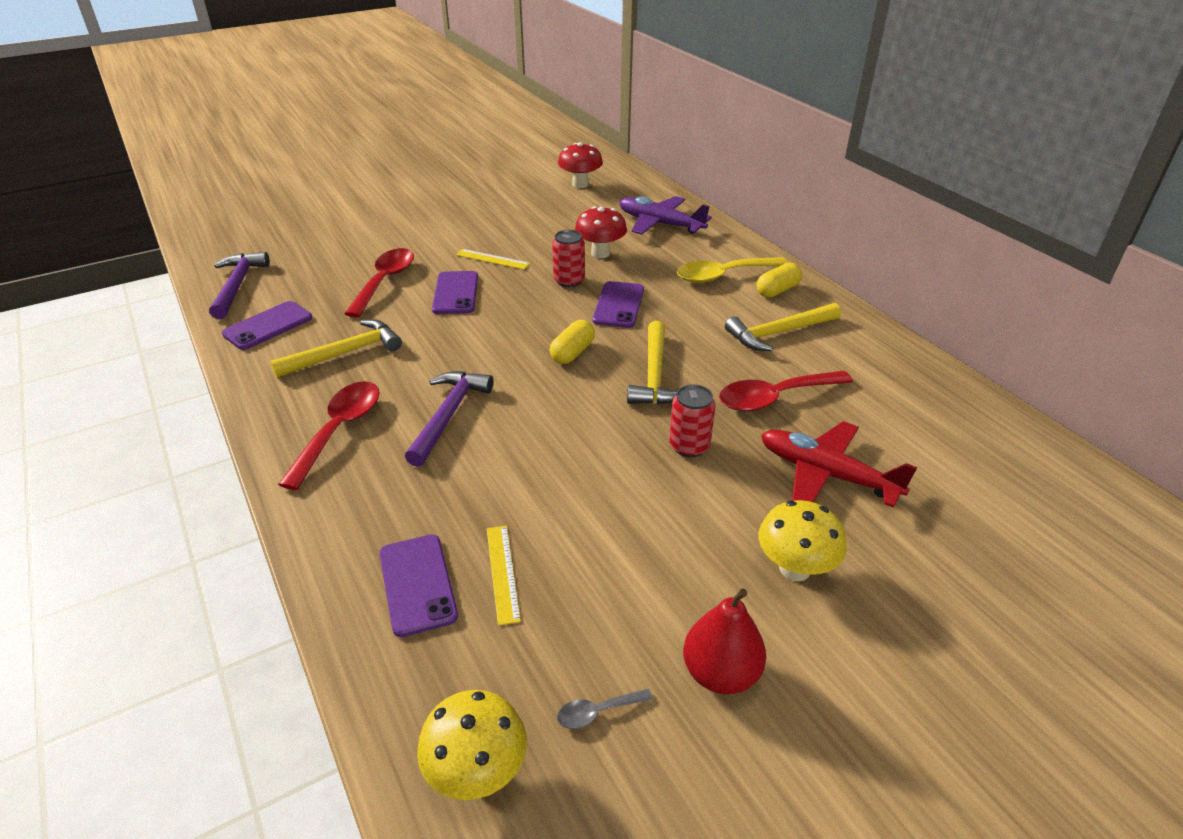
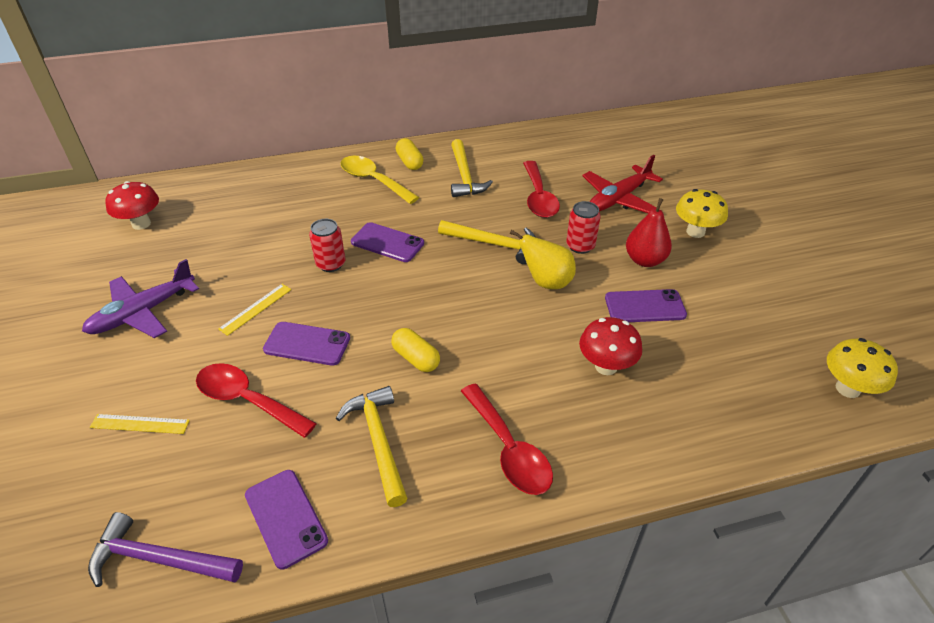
camera: 75 degrees left, 5 degrees up
(339, 430) = (509, 449): red spoon -> red spoon turned 150 degrees counterclockwise
(418, 584) = (702, 405): purple phone -> purple phone (645, 306)
(449, 415) = (508, 369): purple hammer -> none
(503, 573) = (693, 357): yellow ruler -> yellow ruler (140, 424)
(572, 353) = (446, 281): yellow capsule -> yellow capsule (416, 358)
(597, 712) = (801, 331): grey spoon -> none
(600, 253) = (294, 236): red mushroom -> red mushroom (606, 366)
(602, 425) = (546, 282): none -> yellow pear
(660, 224) = (265, 192): purple plane -> purple plane (142, 313)
(720, 673) = (770, 278): red pear -> red pear (645, 260)
(723, 275) = (373, 180): yellow spoon -> yellow spoon turned 135 degrees clockwise

